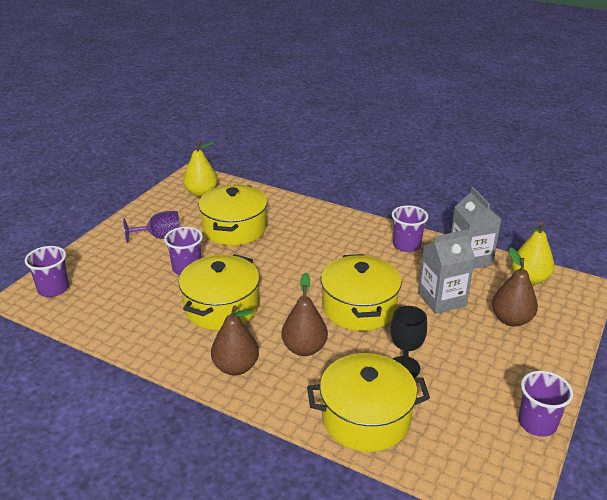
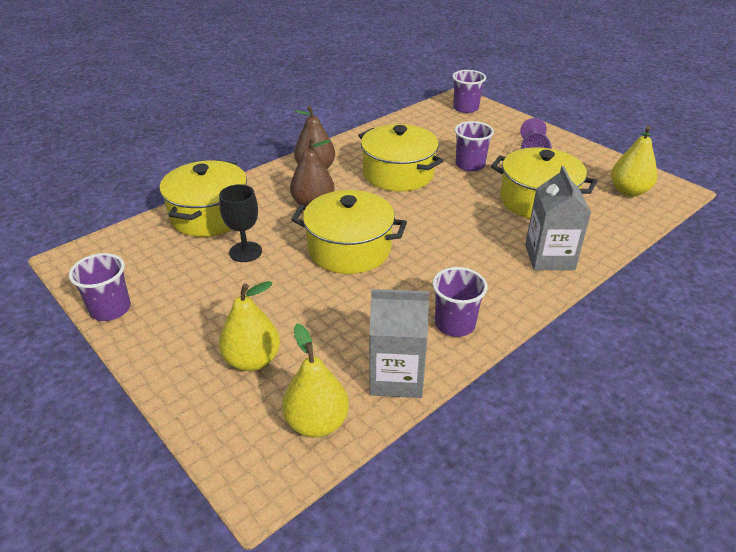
camera: 110 degrees right, 5 degrees up
(442, 299) = (326, 314): grey carton -> grey carton (549, 257)
(511, 320) = (252, 360): brown pear -> yellow pear

